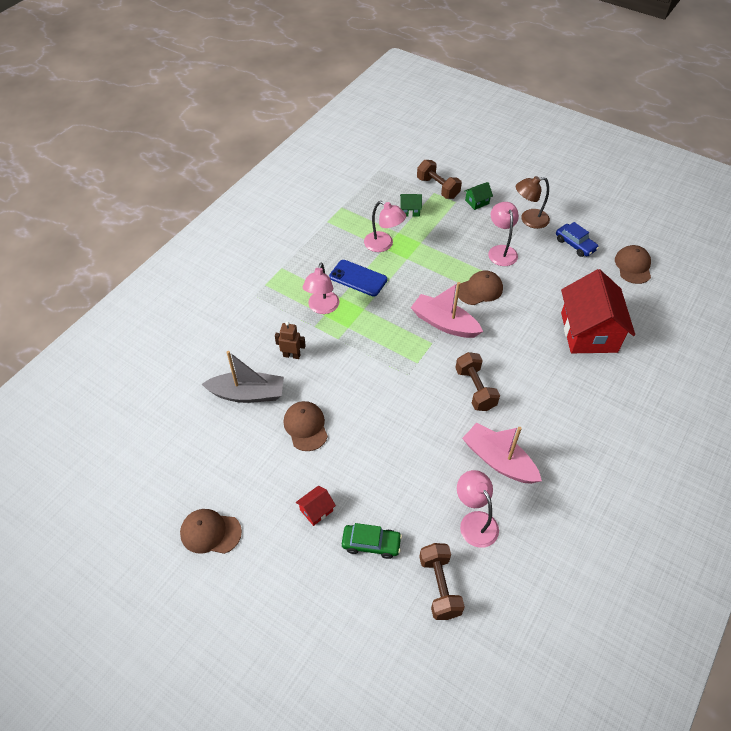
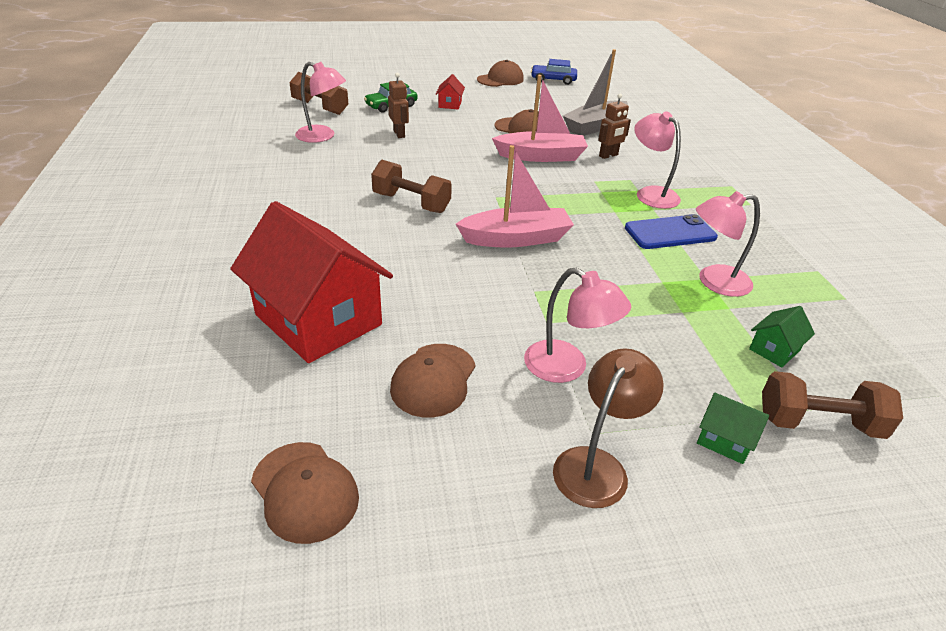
camera: 135 degrees right, 15 degrees down
(409, 484) = (399, 134): none -> brown robot
(477, 202) = (724, 440): green house -> green house turned 75 degrees counterclockwise
(479, 290) = (524, 294): brown cap -> brown cap (433, 380)
(498, 460) = (334, 170): pink boat -> pink boat (541, 156)
(575, 244) = (459, 466): blue car -> blue car (553, 80)

